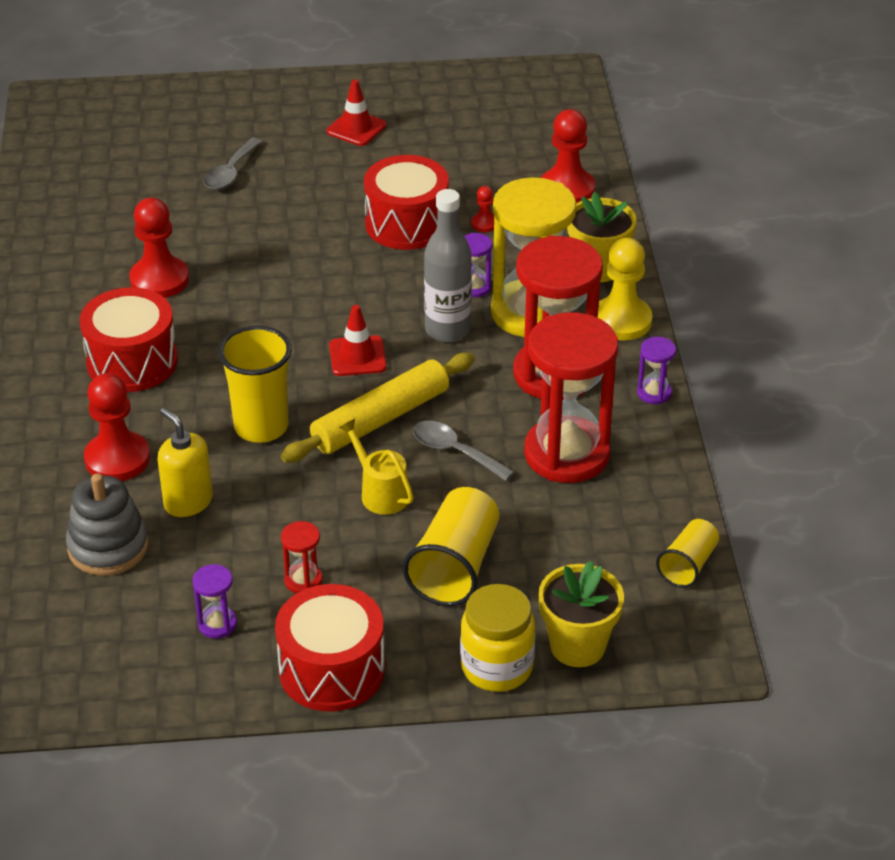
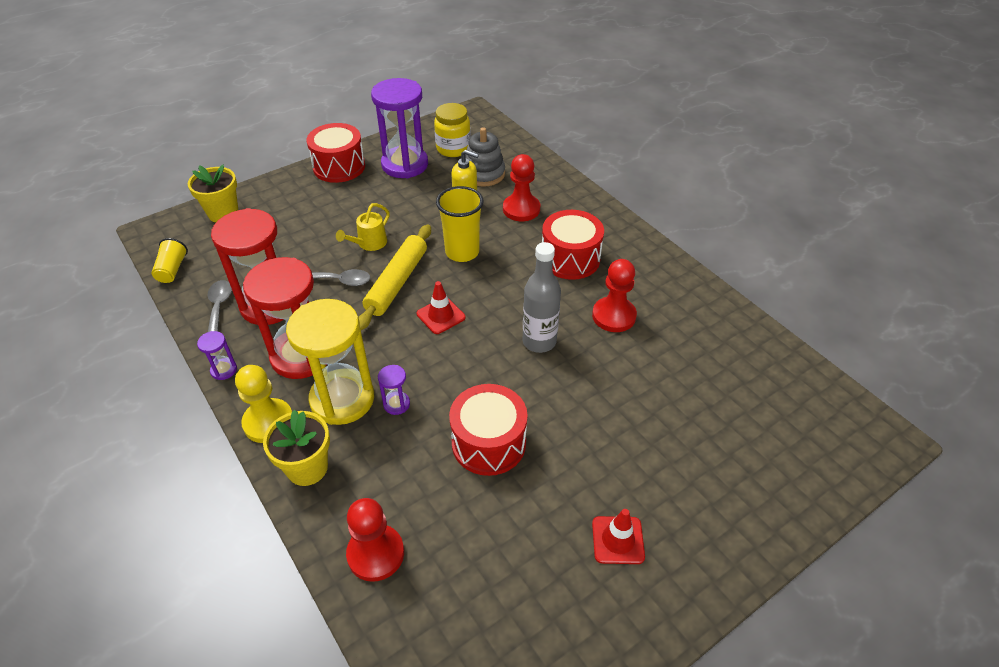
camera: 150 degrees right, 5 degrees up
(217, 624) = (405, 165): purple hourglass -> purple hourglass, size x2.41
(230, 172) = (667, 432): grey spoon -> grey spoon (219, 307)
(303, 580) = (378, 193): red hourglass -> none
(380, 492) = (369, 244): yellow watering can -> yellow watering can turned 105 degrees clockwise
(447, 330) = (394, 359): grey bottle -> grey bottle (539, 341)
(455, 566) = (305, 224): yellow cup -> none
(484, 224) = (426, 473): red pawn -> none
(497, 667) = (261, 192): yellow jar -> yellow jar (453, 149)

